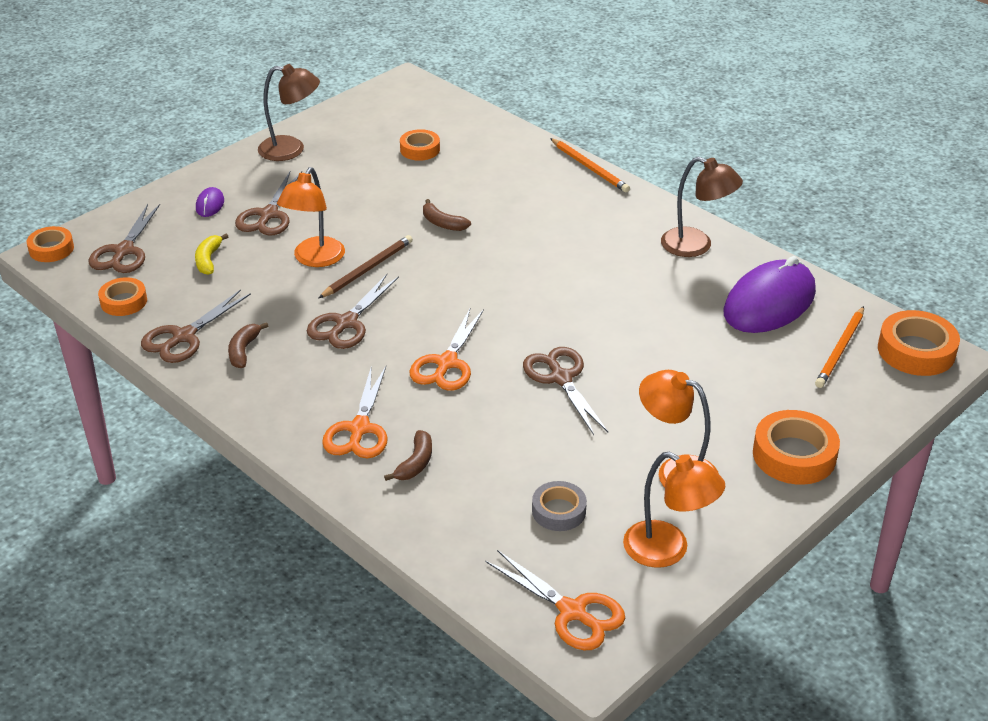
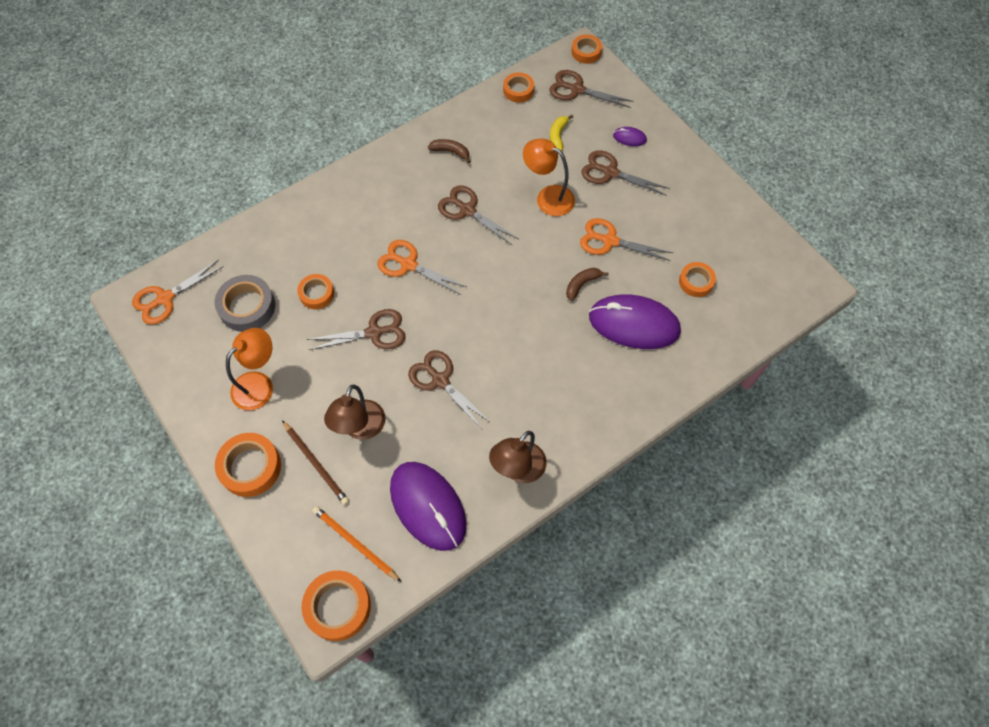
camera: 100 degrees right, 25 degrees up
(184, 337) = (473, 121): brown scissors -> brown scissors (440, 380)
(208, 260) = (558, 135): yellow banana -> yellow banana turned 90 degrees counterclockwise
(291, 149) = (703, 192): brown lamp -> brown lamp (360, 428)
(359, 429) = (356, 208): orange scissors -> orange scissors (610, 241)
(368, 269) = (529, 229): brown pencil -> brown pencil (316, 464)
(415, 463) = (315, 235): brown banana -> none
(487, 185) = (634, 324): none -> purple mouse
(516, 442) = (316, 294): none -> orange tape
(558, 511) = (247, 307): grey tape -> grey tape, size x1.59
(590, 167) = (653, 410): orange pencil -> none
(668, 550) = (192, 361): orange lamp -> none

